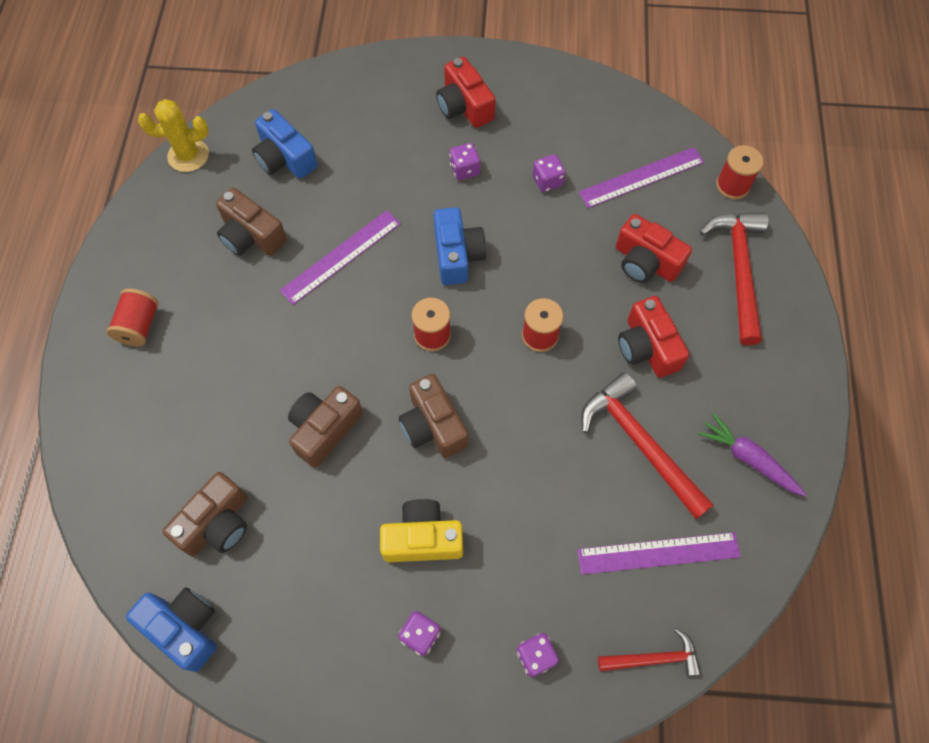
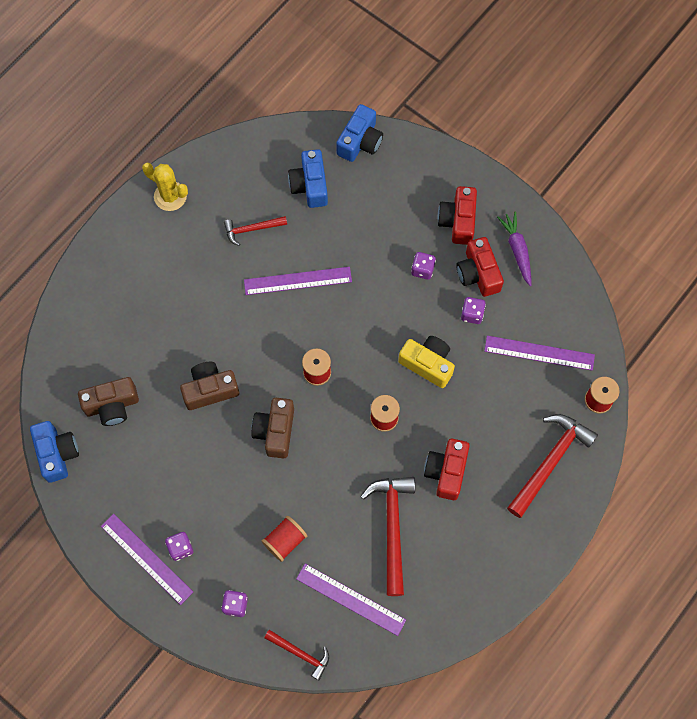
camera: 35 degrees right, 5 degrees up
(139, 325) = (145, 248): red spool -> red spool (285, 541)
(188, 155) = (249, 143): yellow cactus -> yellow cactus (170, 196)
(251, 236) = (251, 229): brown camera -> red hammer
(388, 678) = (146, 558): none -> purple ruler
(422, 538) = (220, 495): yellow camera -> yellow camera (427, 364)
(457, 255) = (372, 328): blue camera -> blue camera (360, 141)
(645, 262) = (492, 414): red camera -> red camera (478, 273)
(748, 459) = (452, 583): purple carrot -> purple carrot (517, 250)

